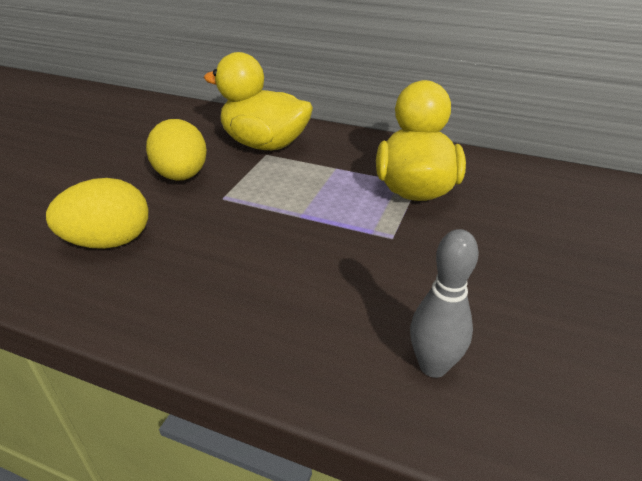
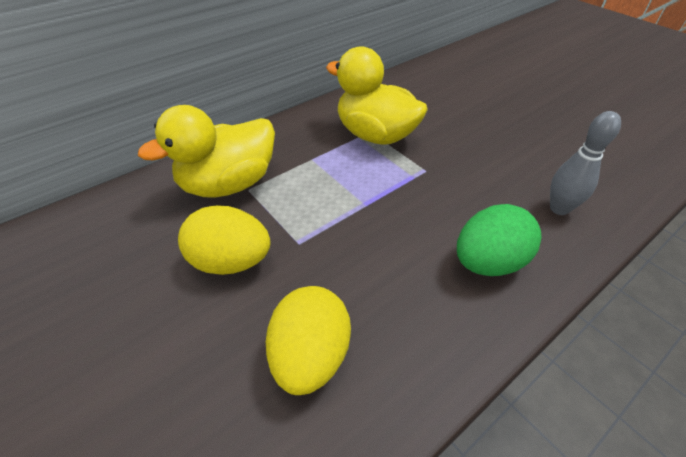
camera: 60 degrees left, 10 degrees up
(281, 318) = (488, 262): none -> green egg

